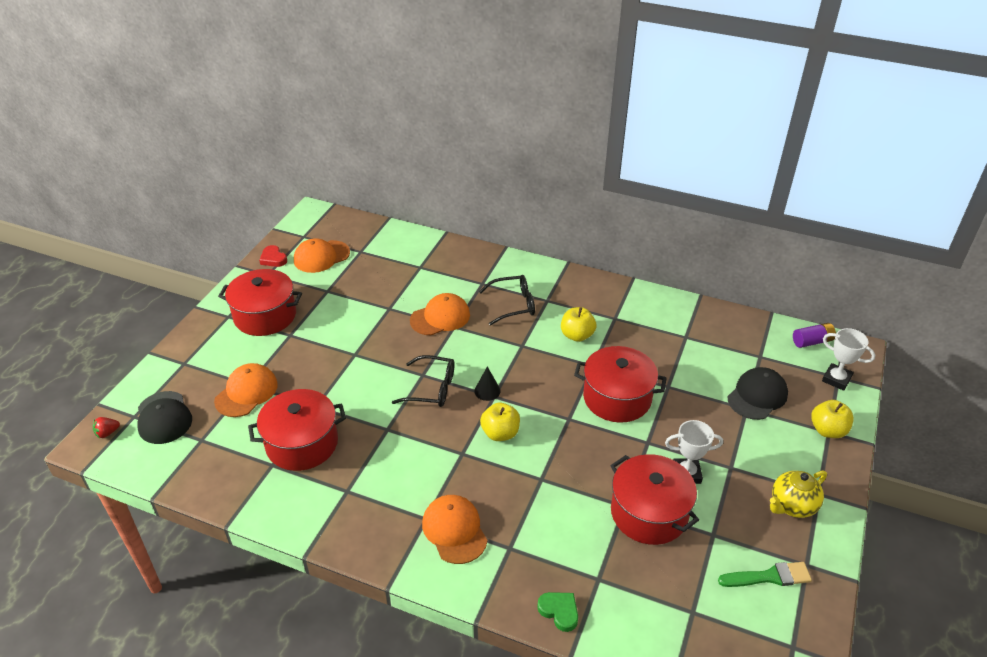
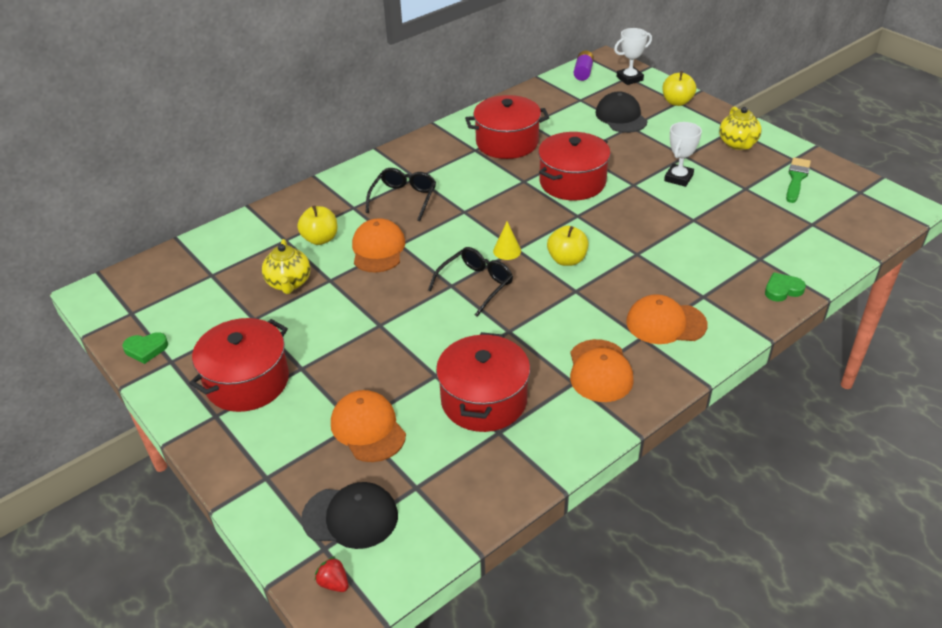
camera: 60 degrees left, 0 degrees up
(107, 433) = (334, 583): red strawberry -> red strawberry turned 135 degrees clockwise
(273, 259) = (146, 349): red heart -> green heart
(321, 256) = (187, 308): orange cap -> orange cap (600, 371)
(373, 290) = (289, 283): none -> yellow teapot
(487, 391) = (507, 251): black cone -> yellow cone
(577, 335) = (478, 176): yellow apple -> yellow apple (320, 239)
(649, 513) = (707, 210): red pot -> red pot (507, 142)

